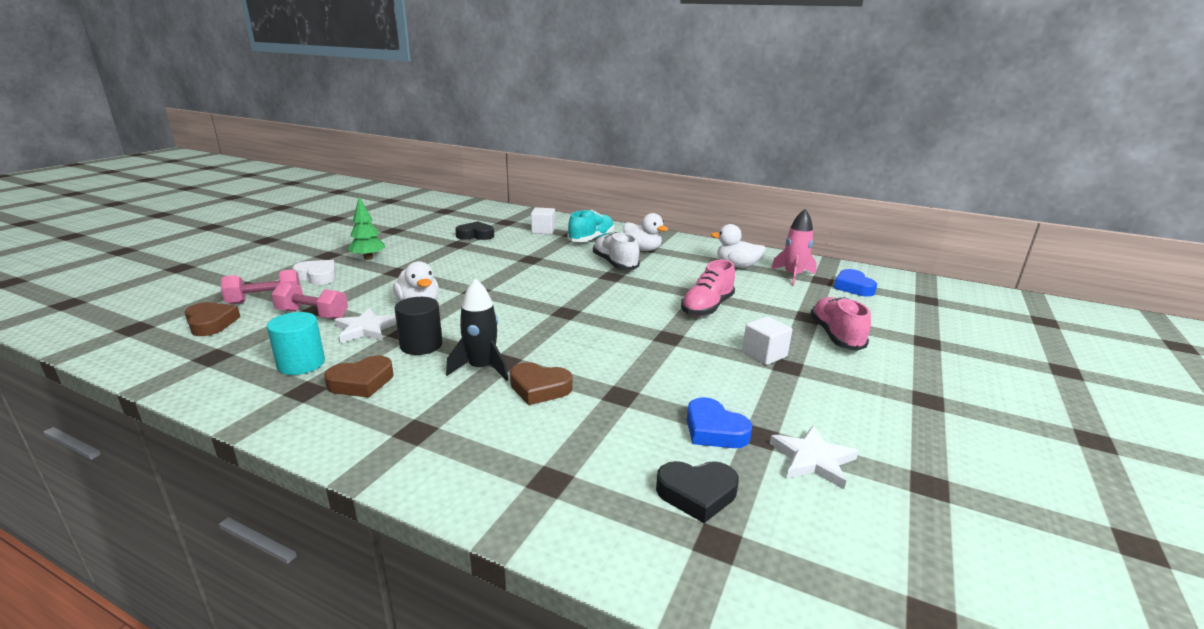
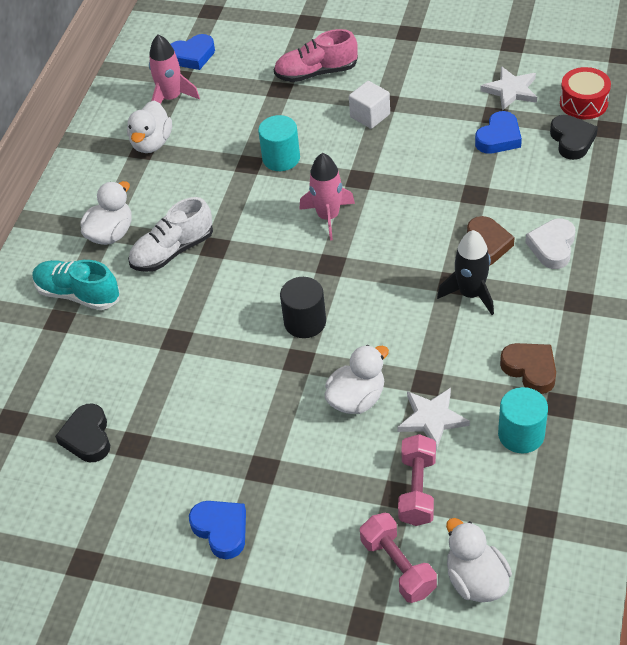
camera: 95 degrees left, 25 degrees up
(211, 323) = (476, 580): brown heart -> white duck
(317, 276) = (306, 554): white heart -> white heart (552, 247)
(368, 258) = (221, 530): green tree -> blue heart
(421, 345) = (447, 356): black cylinder -> black cylinder (305, 322)
(543, 231) = (49, 359): white cube -> none
(623, 318) = (328, 217): none -> pink rocket
(707, 307) = (281, 158): pink shoe -> turquoise cylinder
(784, 528) = (583, 103): none -> red drum

